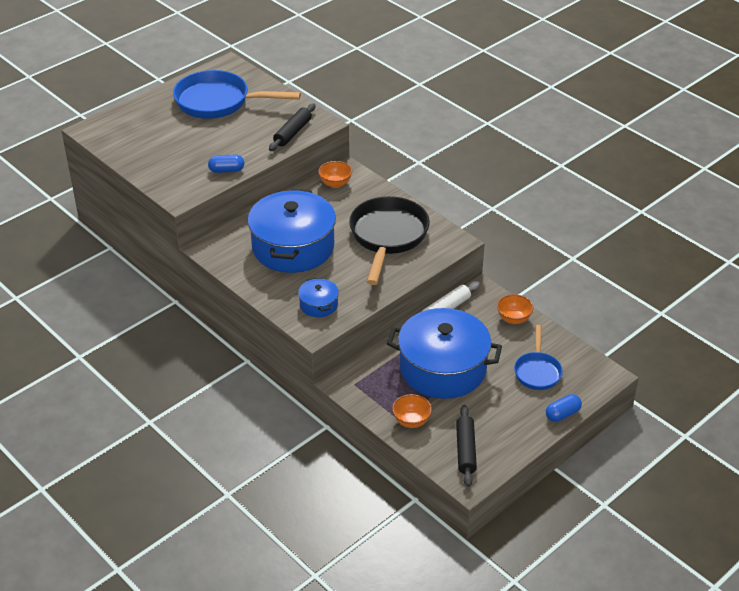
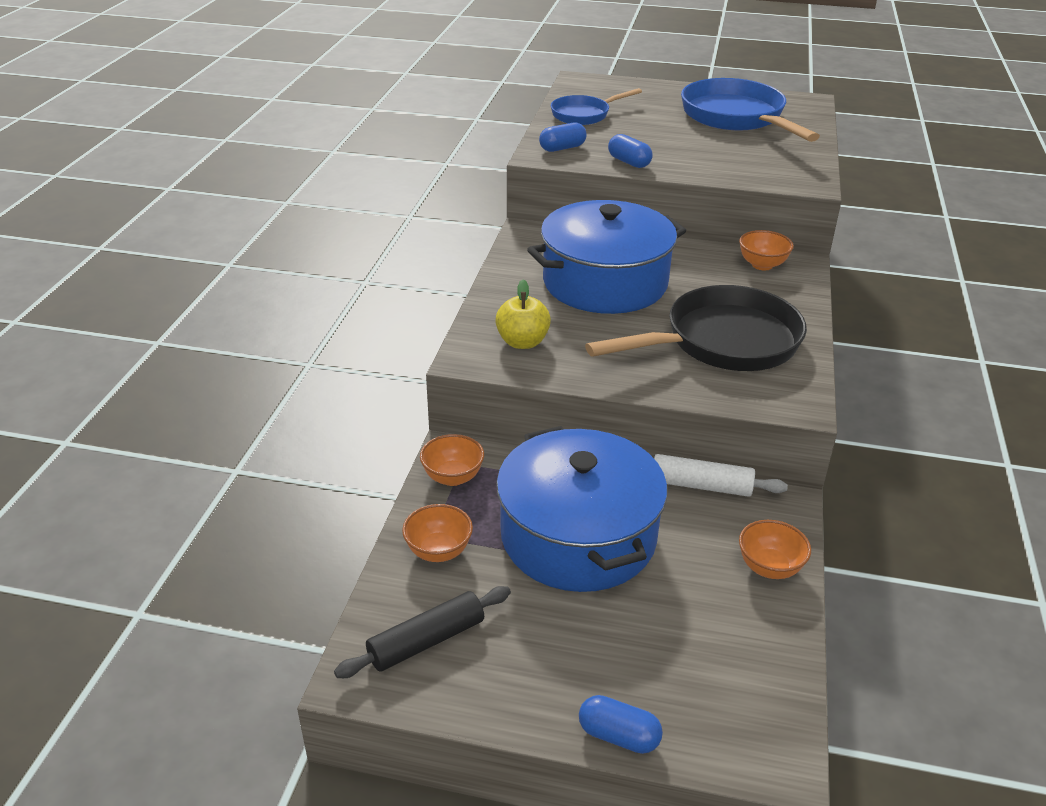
camera: 55 degrees right, 5 degrees down
(179, 185) = (562, 148): none -> blue capsule
(292, 132) = (760, 173): black rolling pin -> none
(318, 305) = (522, 342): blue pot -> yellow apple
(361, 392) = (452, 477): none -> orange bowl
(537, 371) = (685, 652): blue pan -> blue pan (584, 115)

